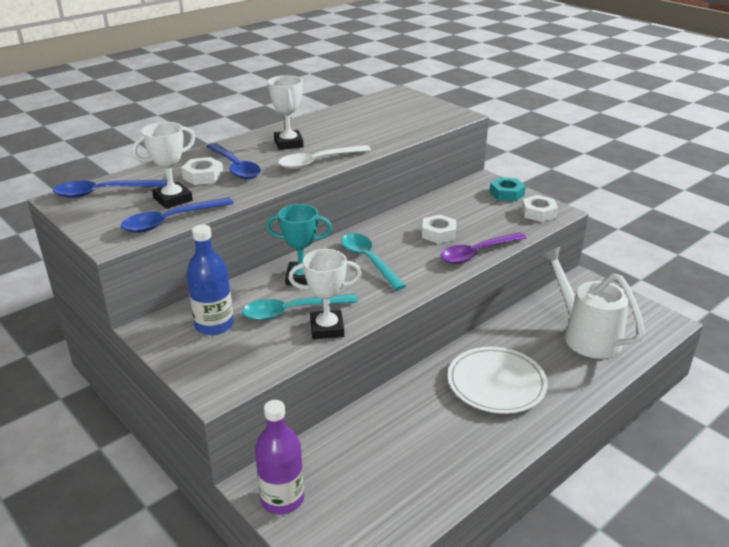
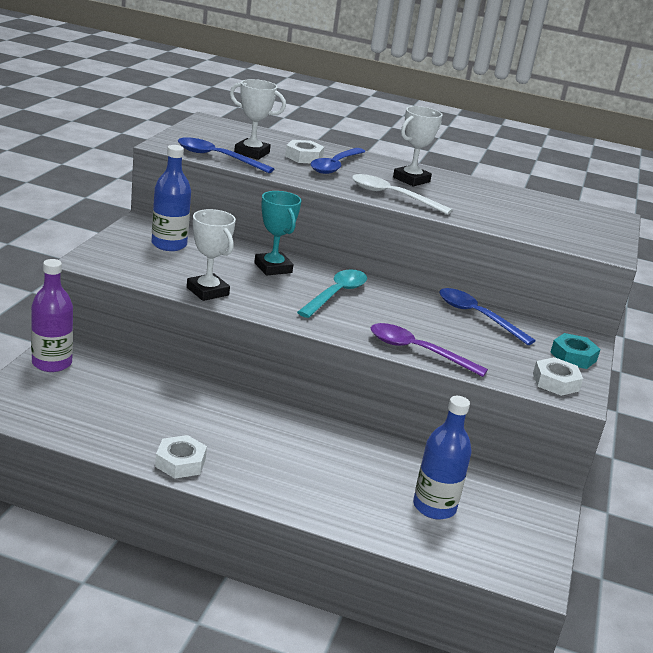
camera: 55 degrees right, 5 degrees down
(103, 192) = (234, 130): blue spoon -> blue spoon (477, 316)
(292, 311) = (218, 272): turquoise spoon -> none
(438, 233) = (430, 324): white nut -> white nut (180, 462)
(496, 383) = (288, 452): white plate -> none
(585, 335) = (434, 507): white watering can -> blue bottle

